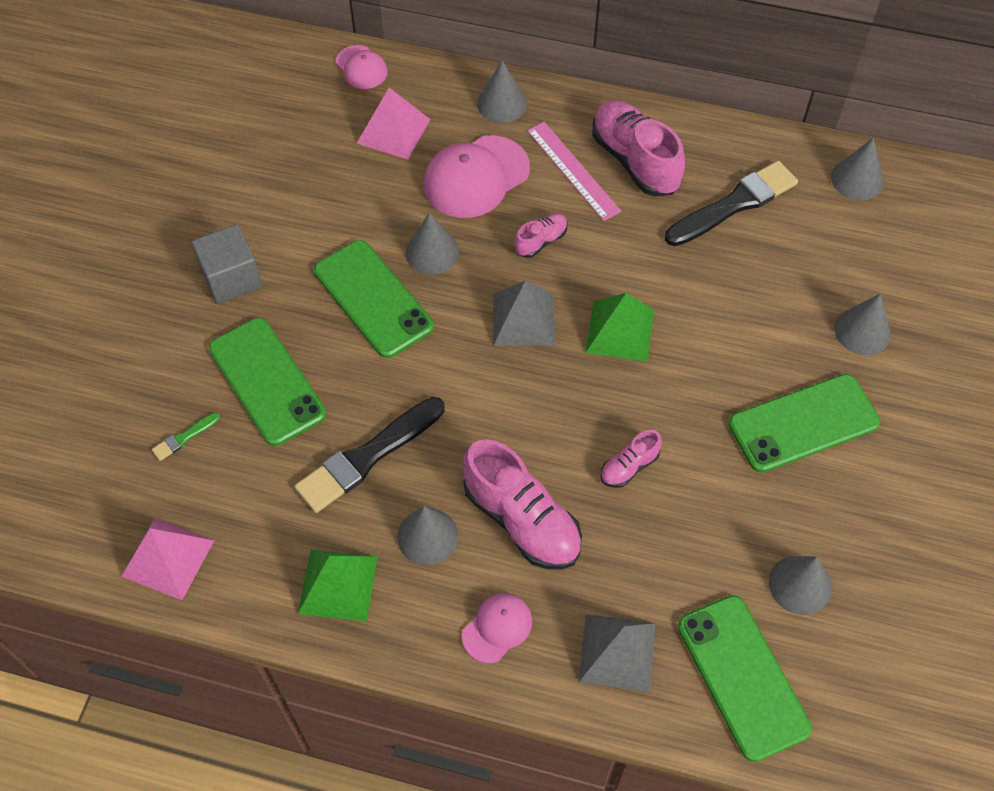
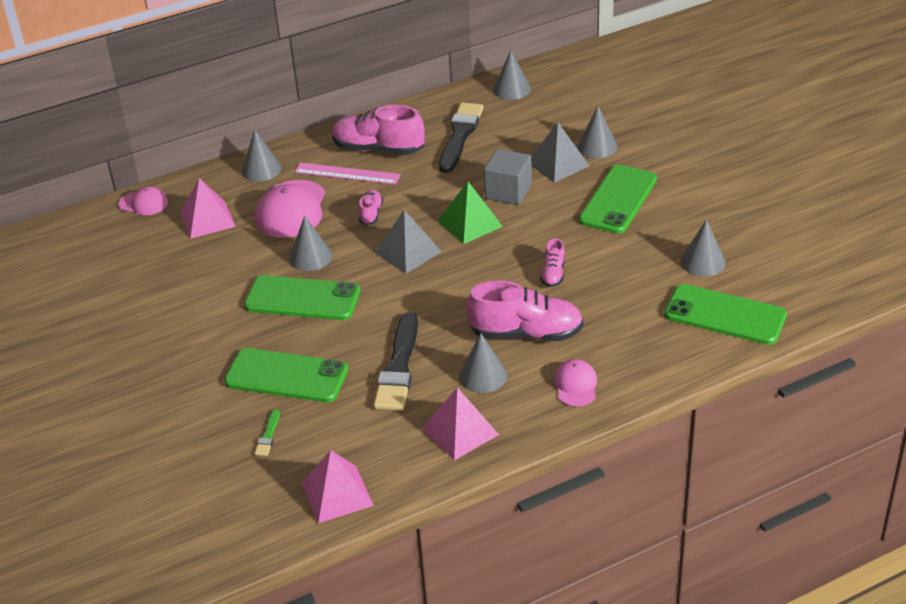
camera: 40 degrees left, 20 degrees down
(231, 278) = (193, 346): grey cube -> grey cube (508, 192)
(338, 584) = (460, 431): green pyramid -> pink pyramid
(617, 652) = (651, 350): grey pyramid -> grey pyramid (558, 164)

